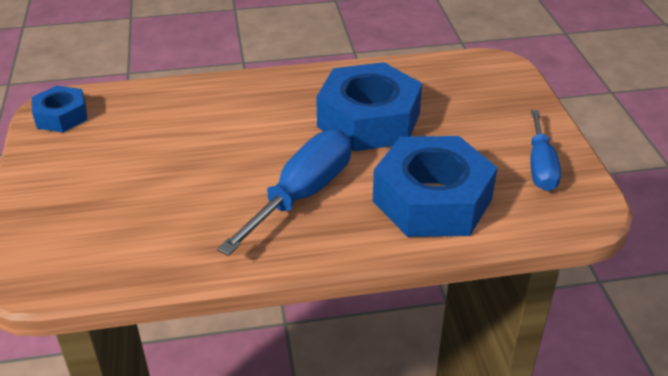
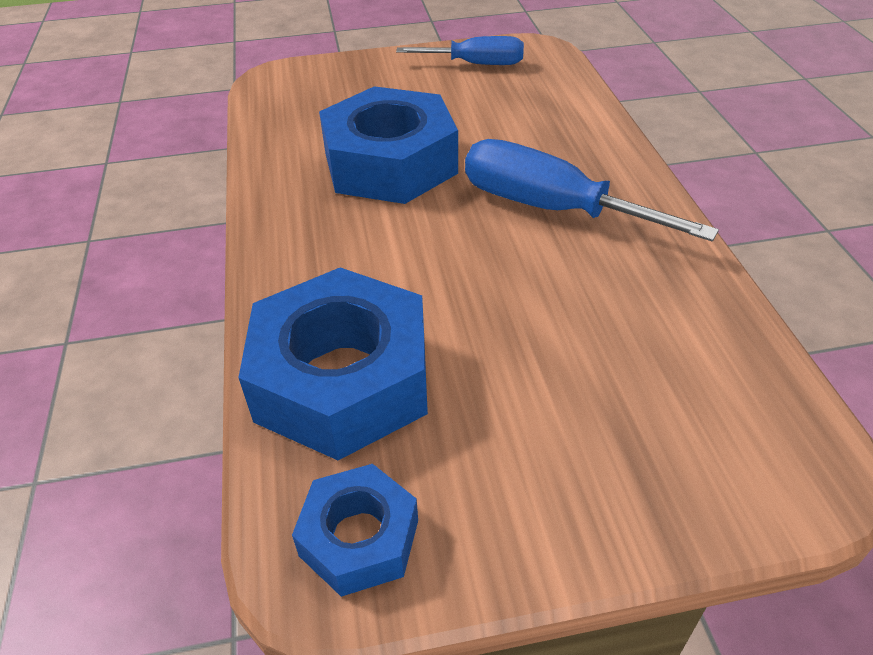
camera: 90 degrees left, 5 degrees up
(432, 200) = (542, 123): blue nut -> blue nut (342, 380)

